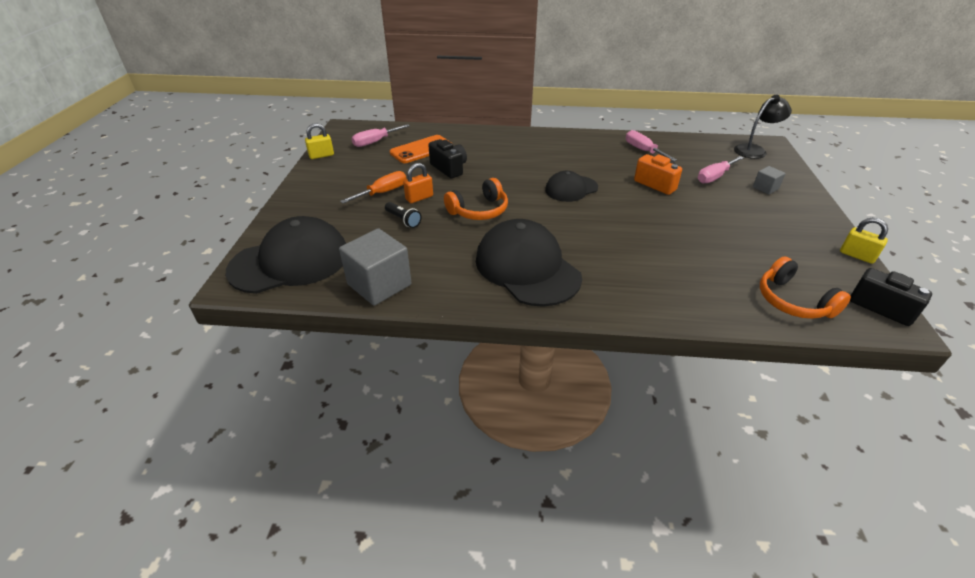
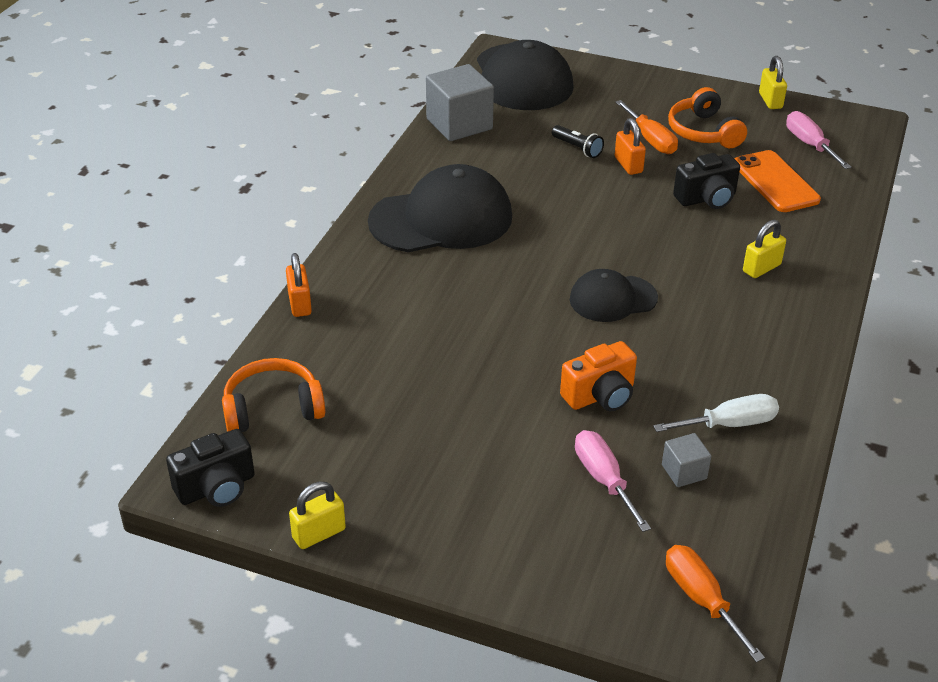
camera: 105 degrees right, 0 degrees up
(403, 220) = (577, 148): black flashlight -> black flashlight turned 105 degrees counterclockwise
(479, 210) = (580, 206): orange headphones -> orange headphones (704, 132)
(511, 149) = (761, 268): none -> yellow padlock
(571, 189) = (612, 299): black cap -> black cap turned 90 degrees counterclockwise
(643, 150) = (729, 424): pink screwdriver -> white screwdriver
(680, 318) = (300, 304): none -> orange padlock
(754, 150) = (701, 599): black lamp -> orange screwdriver
(765, 188) = (545, 532): grey cube -> grey cube (684, 472)

